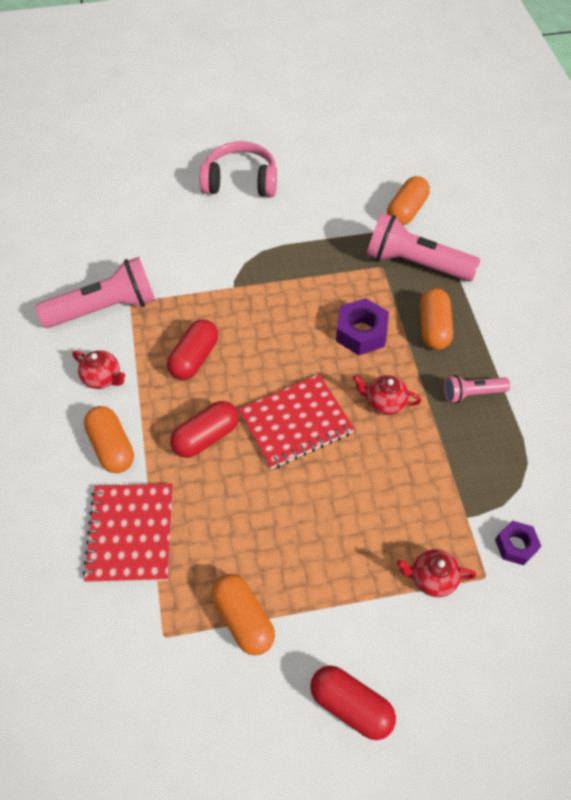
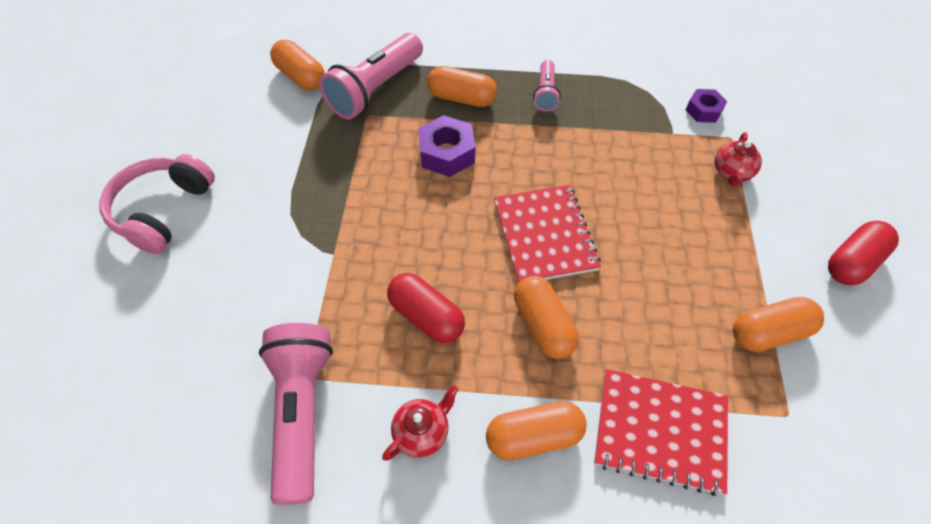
camera: 75 degrees left, 0 degrees up
(206, 437) = (543, 325): red capsule -> orange capsule
(384, 402) = (538, 157): red teapot -> none

